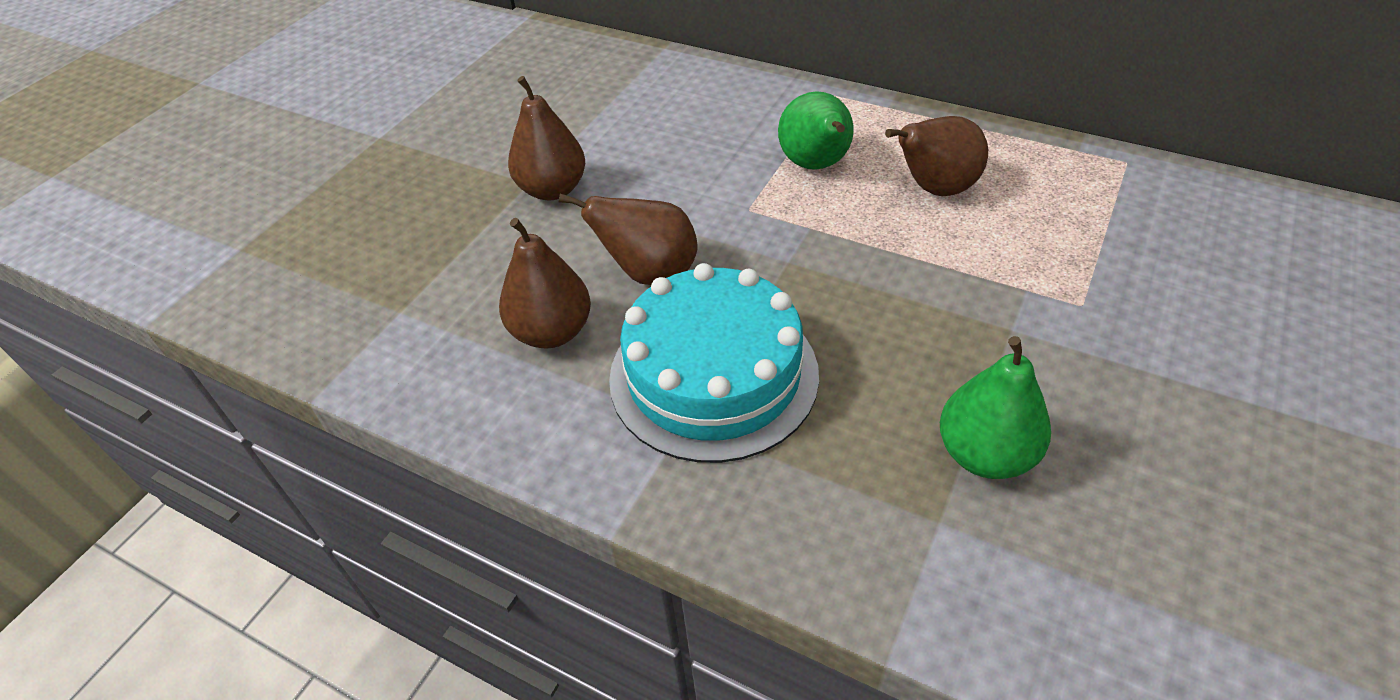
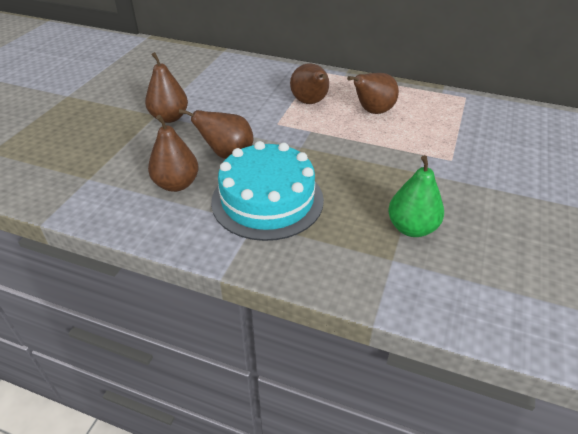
camera: 10 degrees left, 5 degrees down
(816, 165) = (310, 102): green pear -> brown pear

